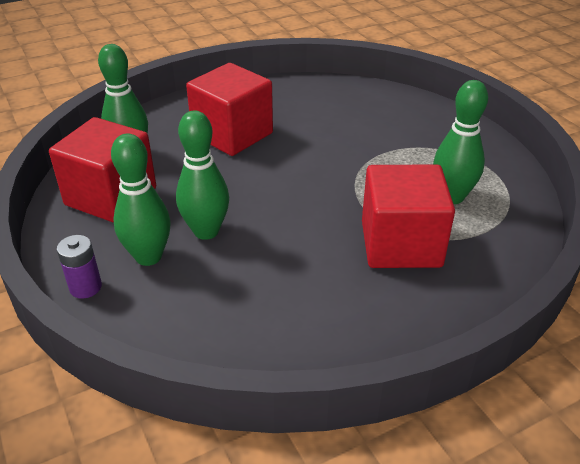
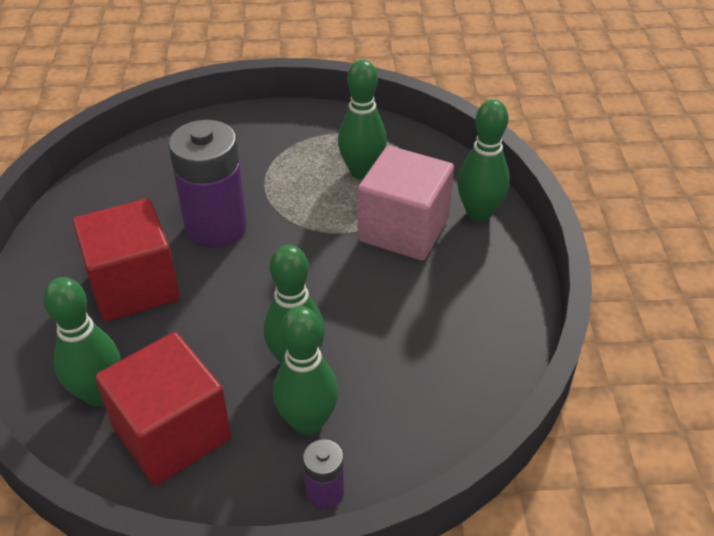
camera: 65 degrees left, 5 degrees up
(318, 147) = (216, 227): none -> purple battery
(401, 244) = (403, 229): red cube -> pink cube
(469, 288) = (479, 213): none -> green bowling pin

